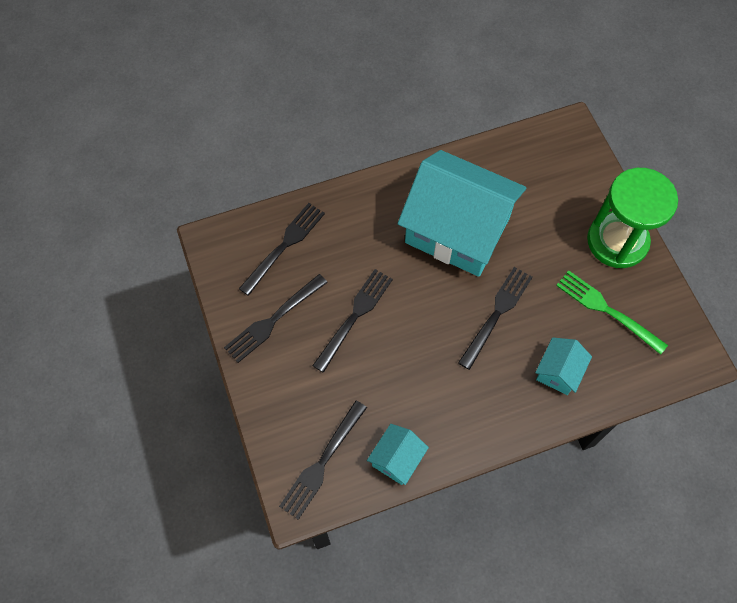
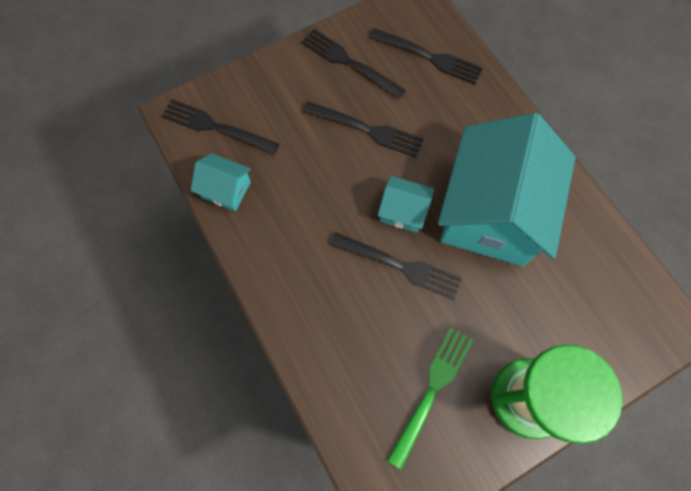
camera: 80 degrees right, 5 degrees up
(558, 372) = (344, 339): turquoise house -> turquoise house (403, 211)

